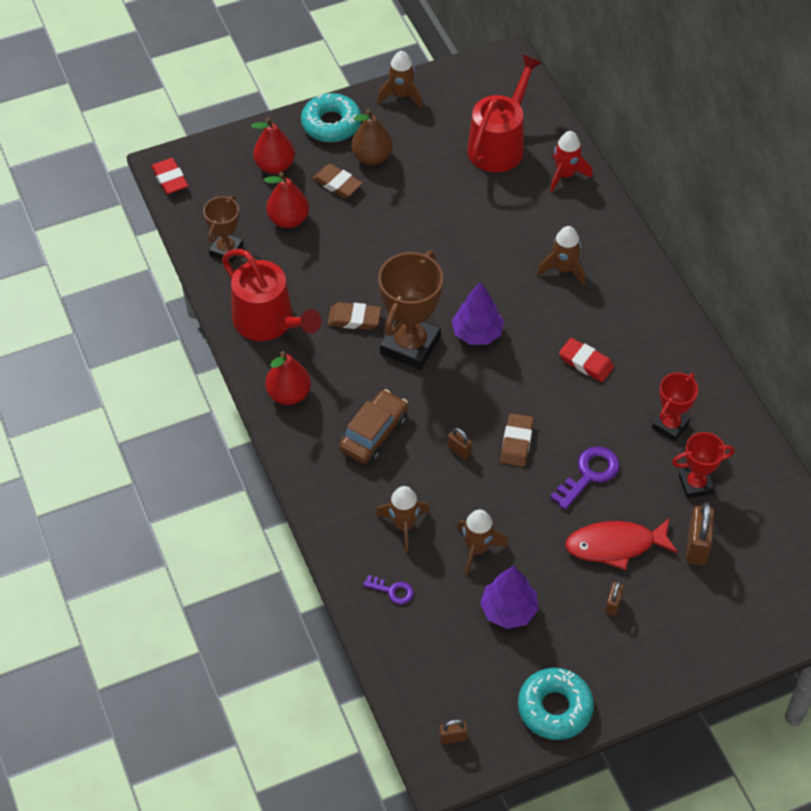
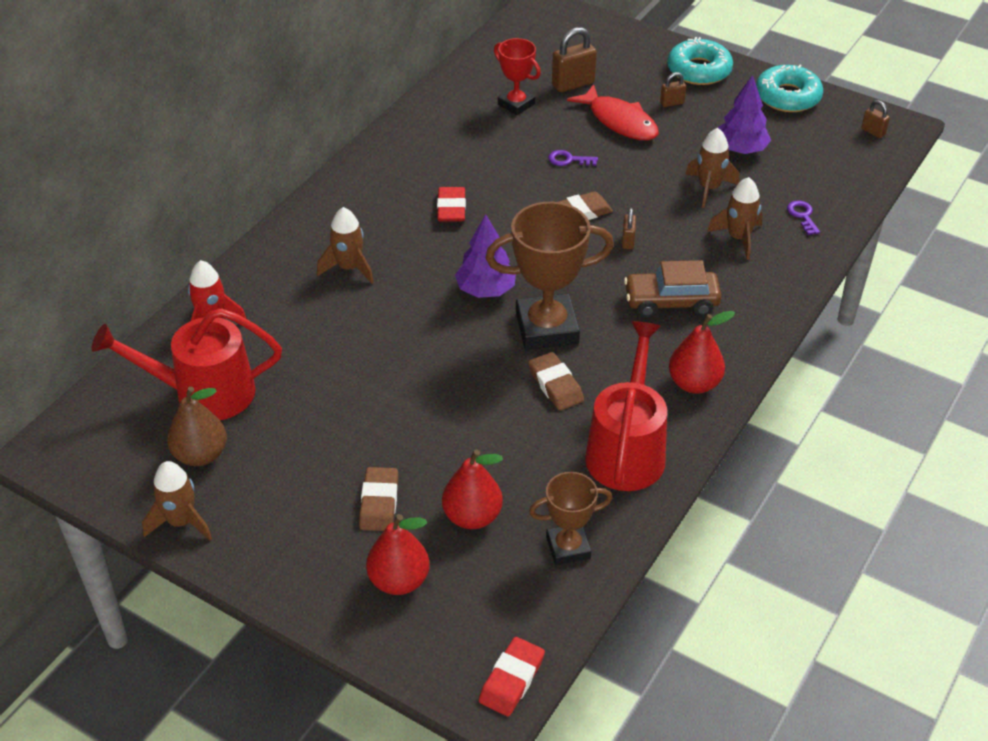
camera: 125 degrees left, 10 degrees down
(331, 124) = (283, 564): turquoise donut -> turquoise donut (699, 70)
(372, 157) = (310, 494): brown pear -> brown pear (200, 455)
(589, 474) = (568, 160): purple key -> purple key, size x0.58
(670, 425) = (471, 137): red trophy -> none

